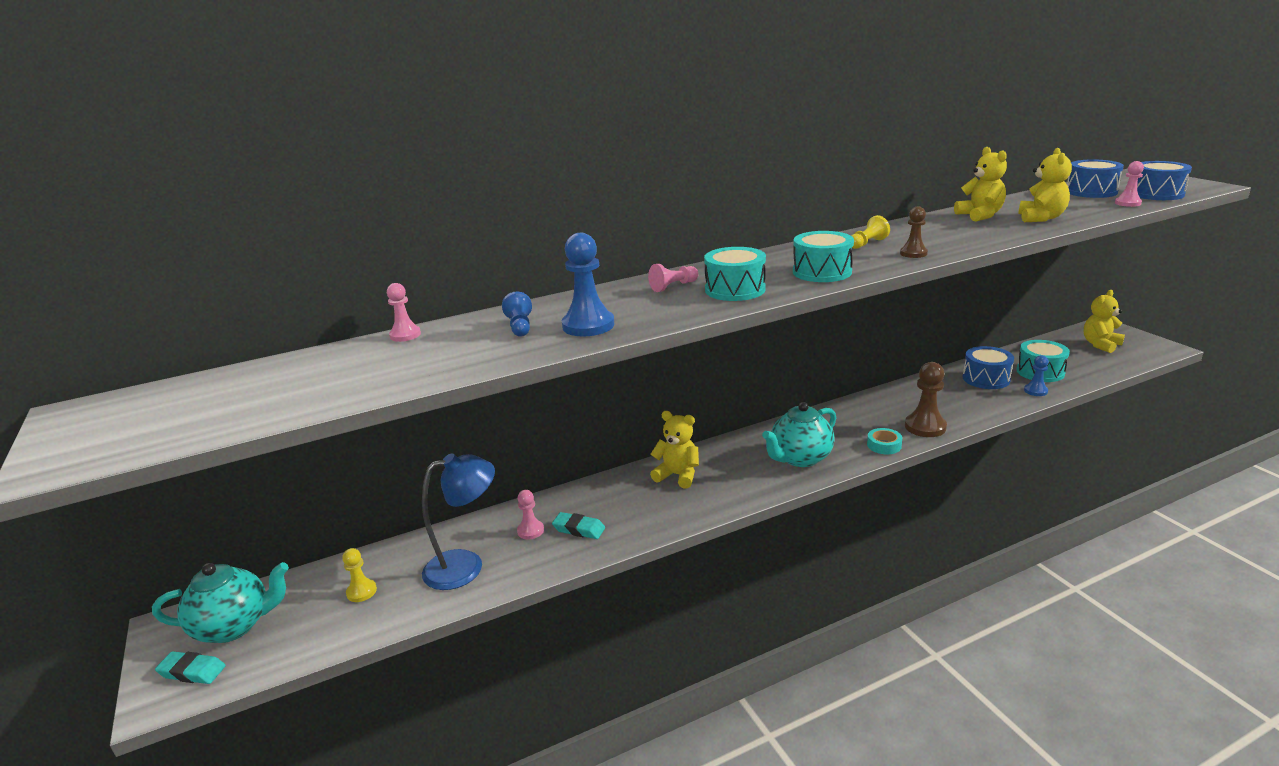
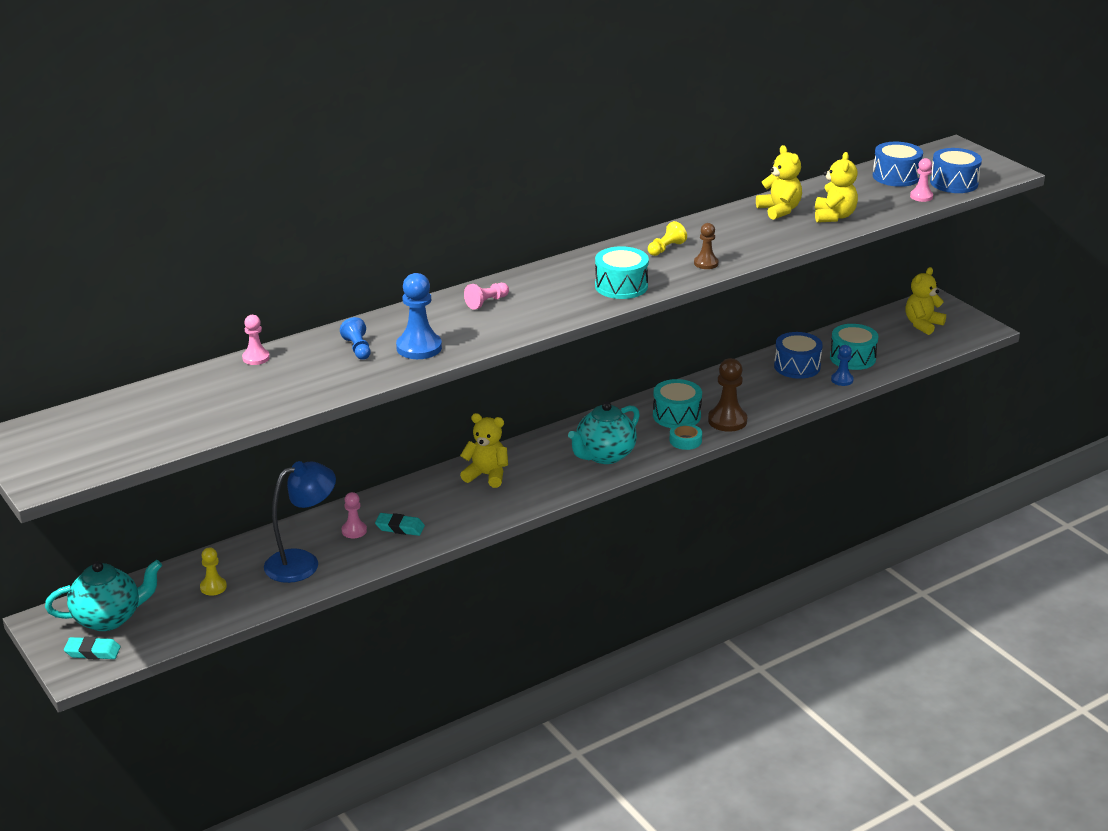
camera: 10 degrees left, 5 degrees up
(735, 290) = (543, 307): turquoise drum -> turquoise drum (676, 415)

